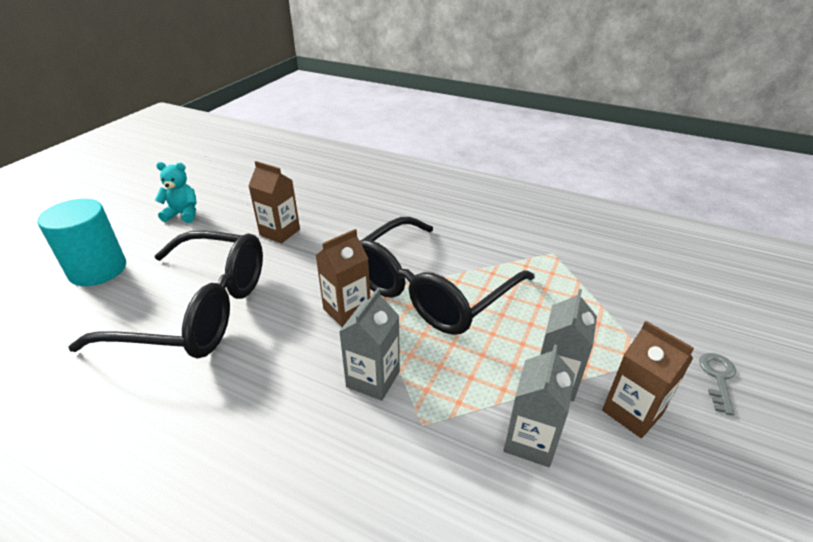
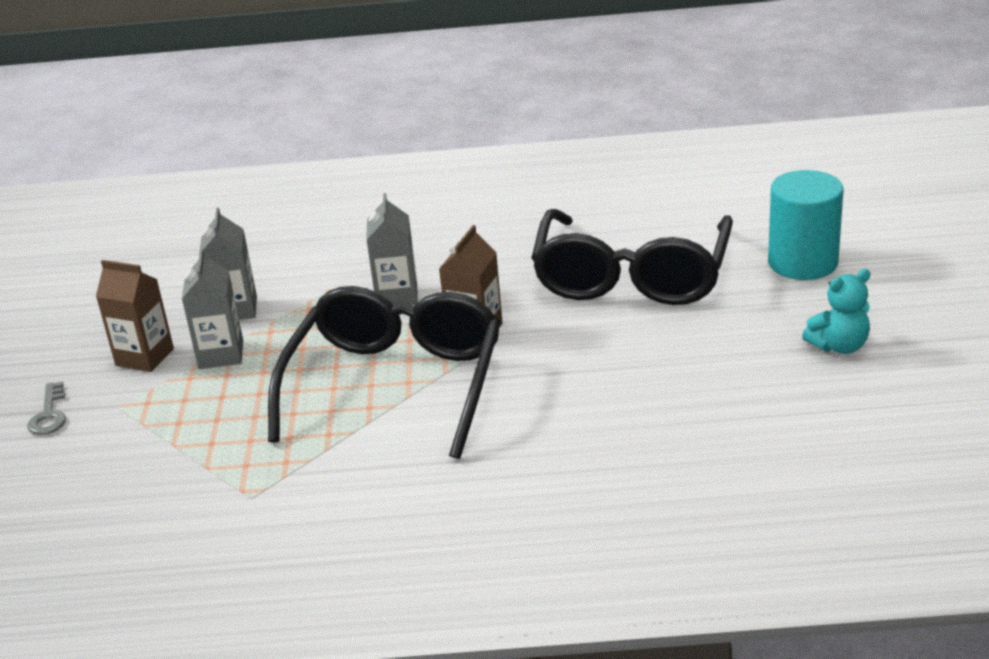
camera: 155 degrees right, 5 degrees down
(196, 310) = (632, 276): black glasses -> black glasses turned 60 degrees counterclockwise
(280, 232) = (667, 376): brown carton -> none

